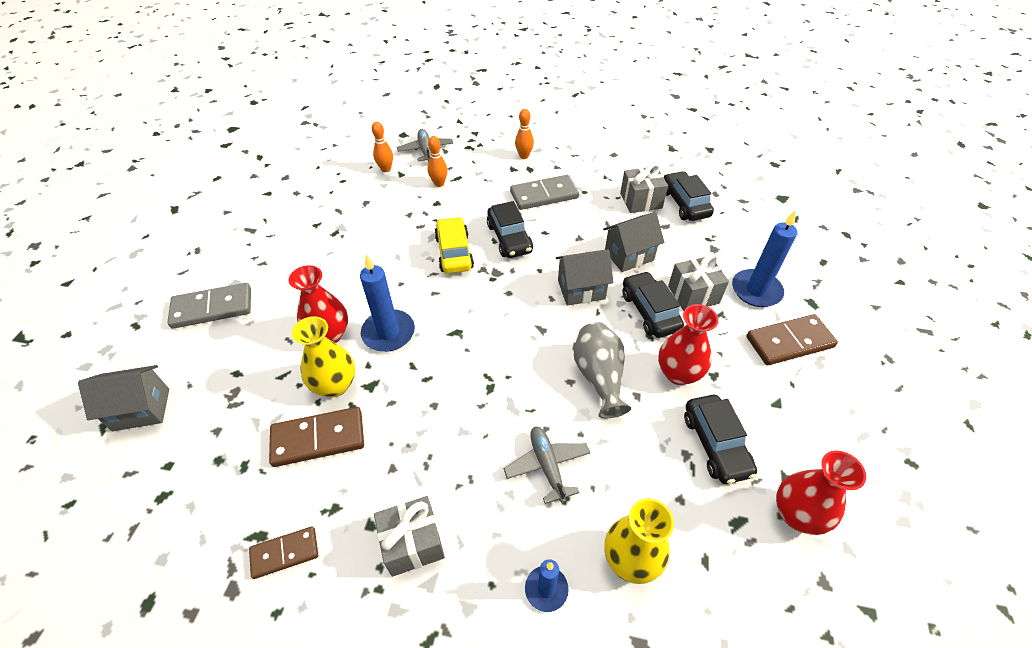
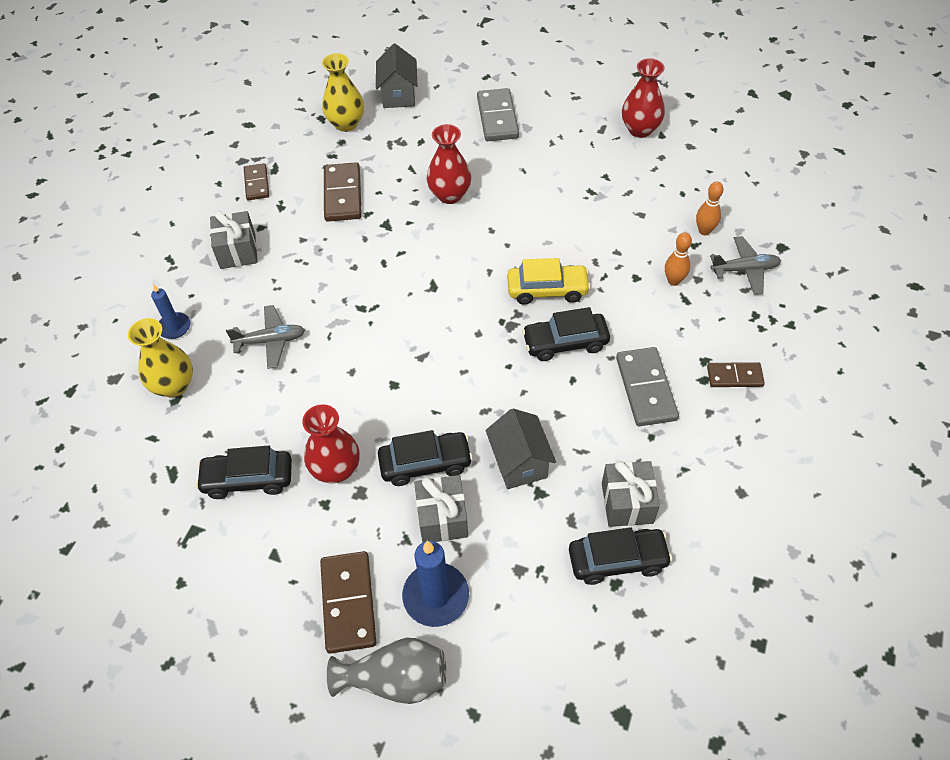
camera: 100 degrees right, 5 degrees up
(335, 385) = (392, 202): yellow vase -> yellow vase (346, 123)
(388, 333) = (443, 236): blue candle -> none
(524, 156) = (734, 376): orange bowling pin -> brown domino
(581, 290) = (471, 401): grey house -> none
(599, 377) = (350, 396): grey vase -> grey vase (396, 679)
(796, 514) = (161, 525): red vase -> red vase (640, 129)

